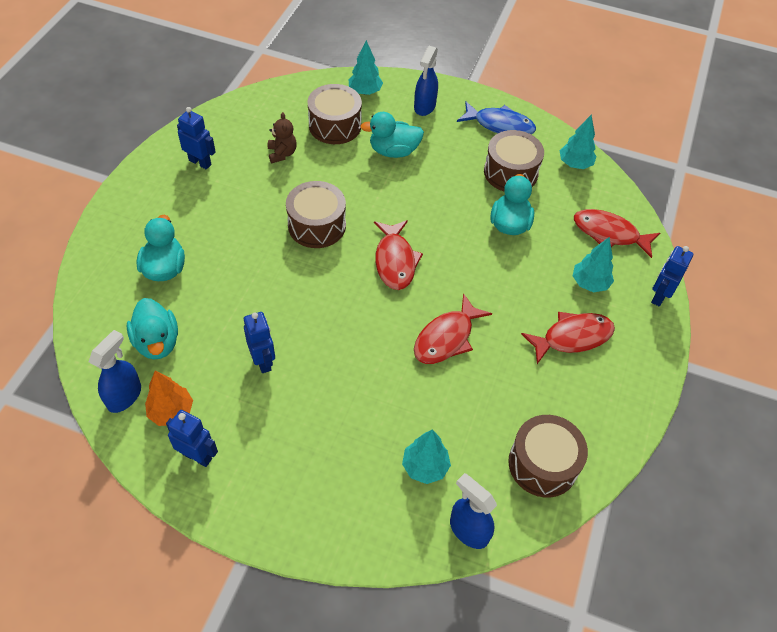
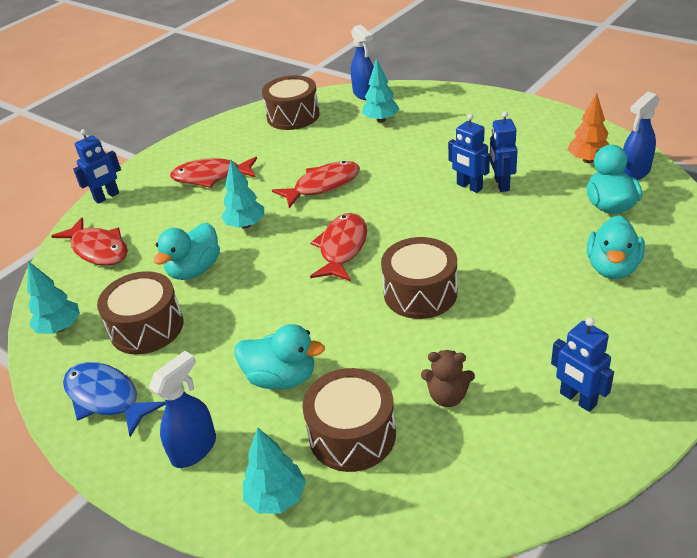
camera: 155 degrees left, 15 degrees down
(197, 456) = (562, 136): blue robot -> blue robot (469, 187)
(282, 154) = (447, 396): brown teddy bear -> brown teddy bear turned 90 degrees counterclockwise
(589, 283) = (159, 211): turquoise tree -> turquoise tree (245, 225)

